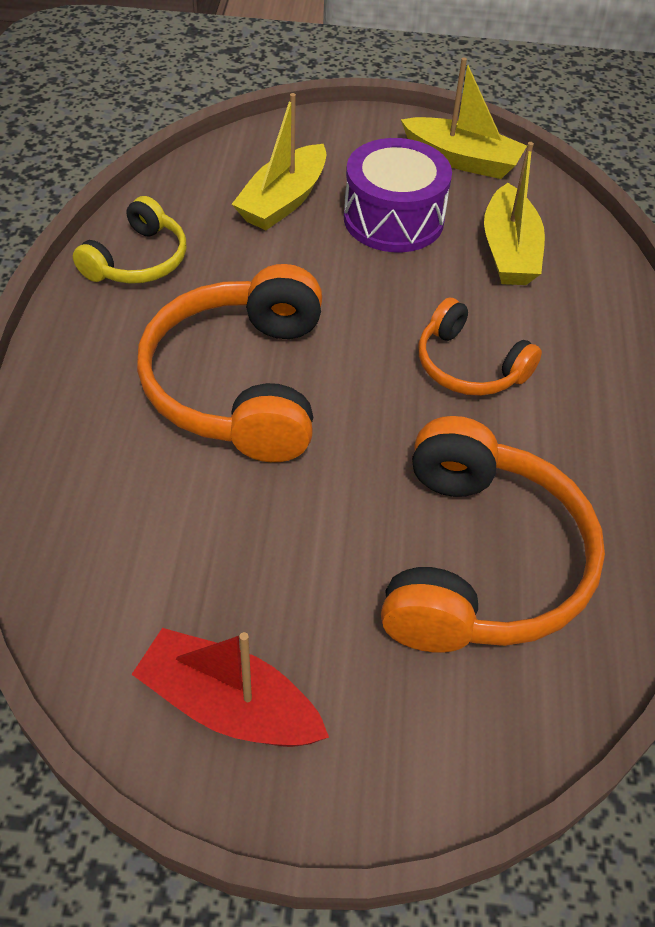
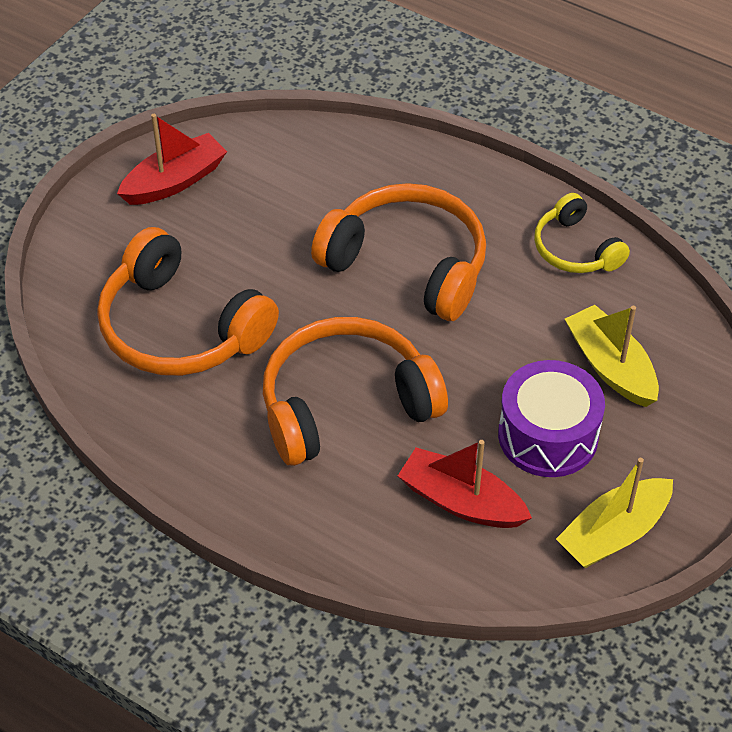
camera: 120 degrees right, 0 degrees up
(469, 366) = (345, 404): orange headphones -> orange headphones, size x1.78
(509, 251) = (461, 501): yellow boat -> red boat

